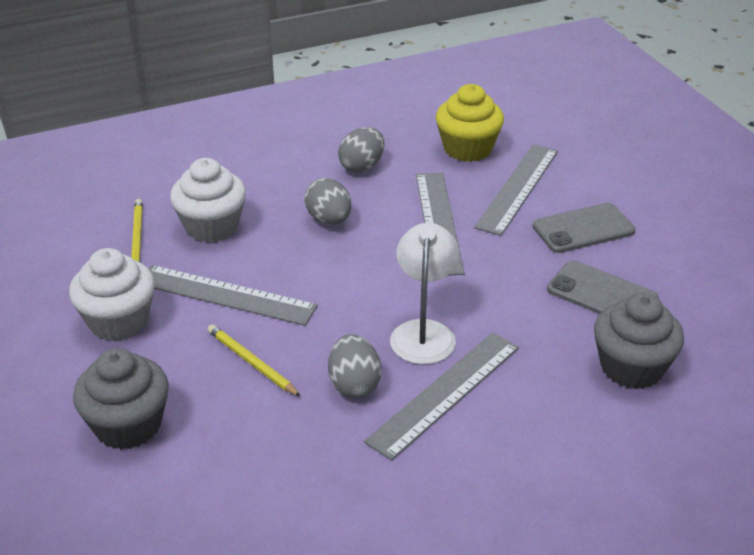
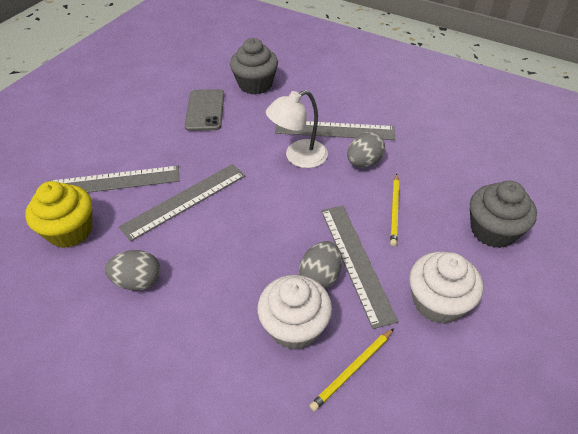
camera: 125 degrees left, 10 degrees up
(329, 220) = (227, 258): grey egg -> grey egg (320, 276)
(583, 229) = (144, 137): grey phone -> none

